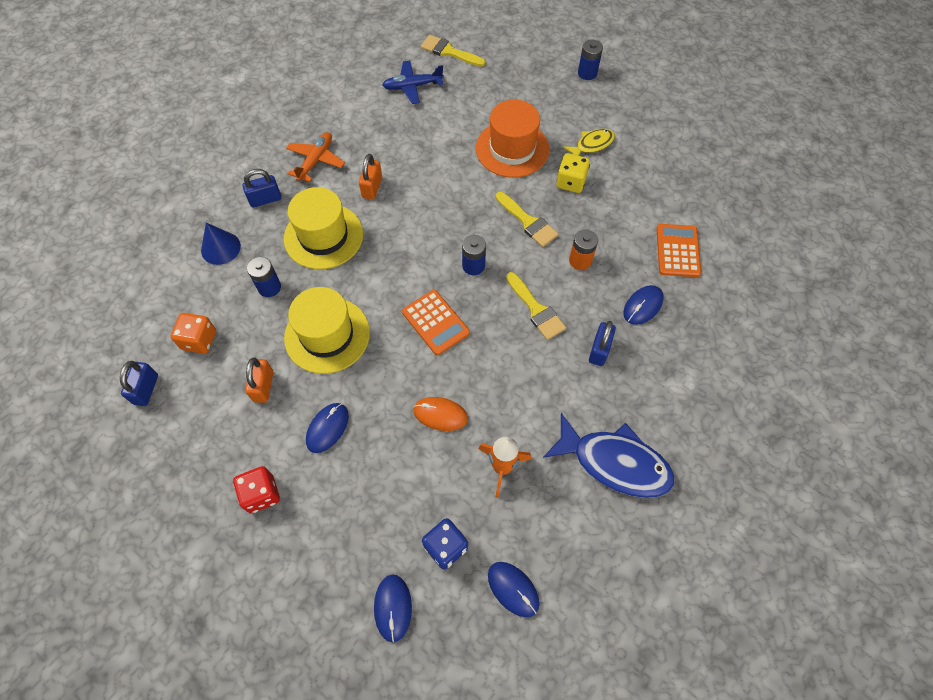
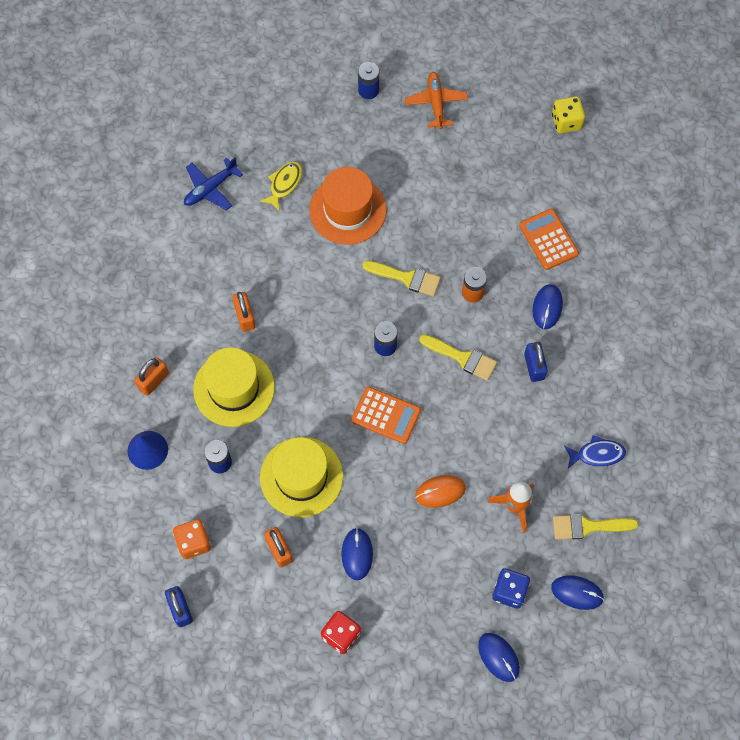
camera: 30 degrees left, 5 degrees up
(265, 199) = (153, 381): blue padlock -> orange padlock
(316, 160) = (172, 316): orange plane -> orange plane (436, 103)
(449, 52) = (220, 130): yellow brush -> yellow brush (588, 526)
(571, 182) = (420, 218): yellow dice -> yellow dice (566, 122)
(592, 145) = (417, 168): yellow fish -> yellow fish (284, 184)
(614, 462) = (597, 454): blue fish -> blue fish, size x0.54

